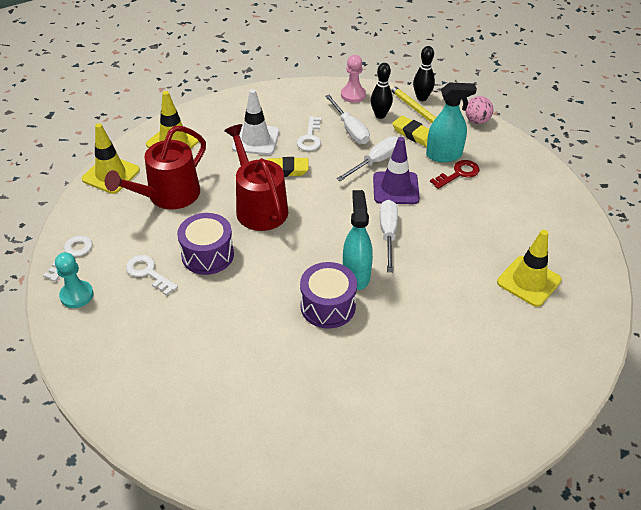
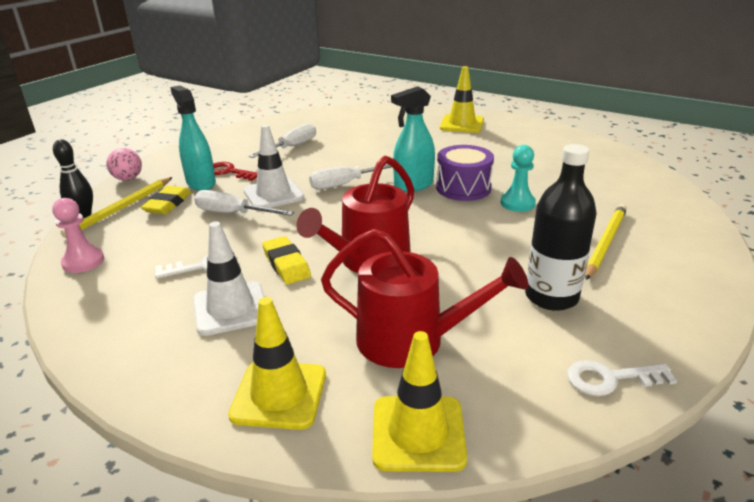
camera: 115 degrees left, 15 degrees down
(76, 295) = (653, 336): turquoise pawn -> turquoise pawn (517, 203)
(148, 273) = (551, 297): white key -> black bottle
(175, 344) = (605, 243): none -> yellow pencil
(207, 255) = (478, 267): purple drum -> none
(350, 129) = (173, 243): white screwdriver -> white screwdriver (292, 147)
(380, 115) = (132, 232): black bowling pin -> none
(395, 188) = (273, 194): purple traffic cone -> white traffic cone
(528, 281) = (349, 130): yellow traffic cone -> yellow traffic cone (461, 124)

